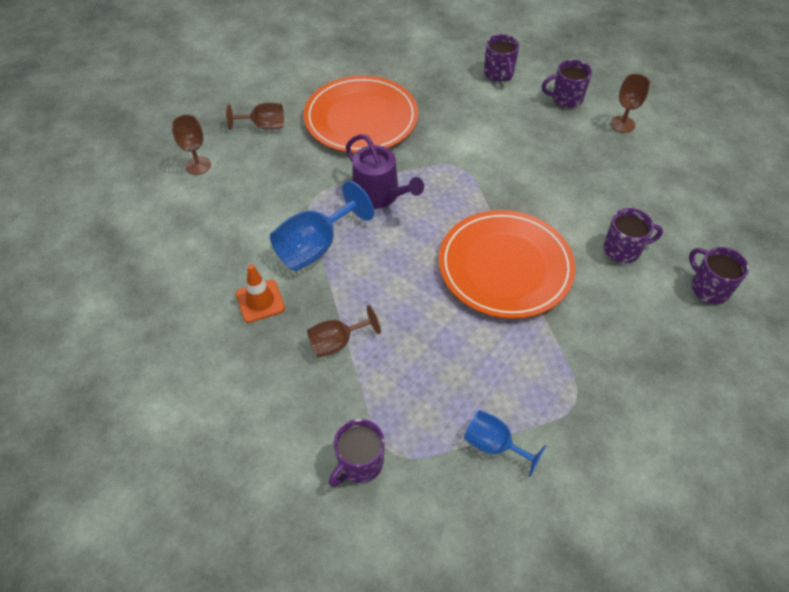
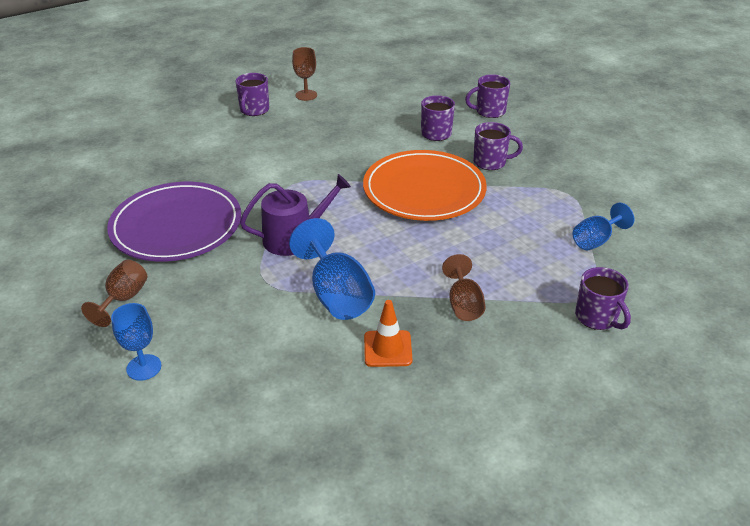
camera: 70 degrees left, 15 degrees down
(198, 165) = (144, 367): brown goblet -> blue goblet
(361, 118) = (176, 226): orange plate -> purple plate
(499, 73) = (190, 132): purple mug -> purple mug (490, 162)

